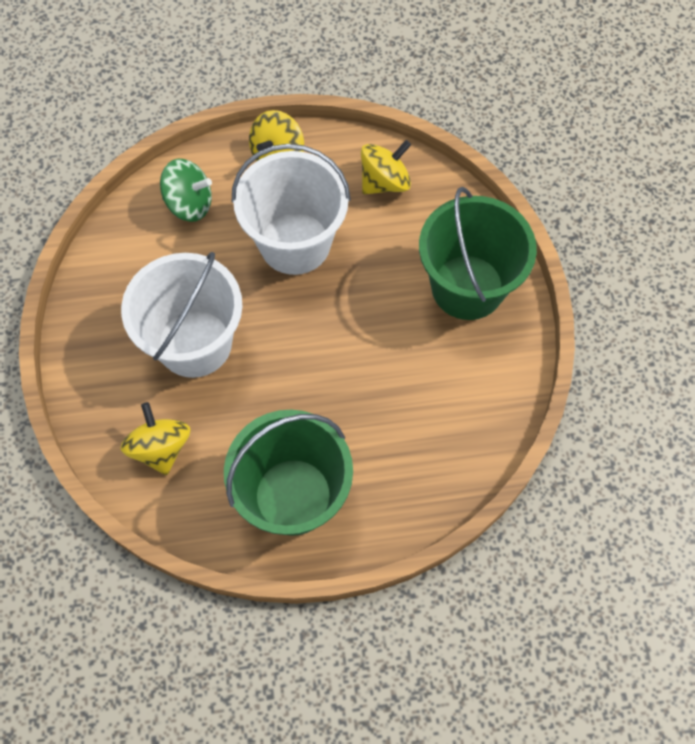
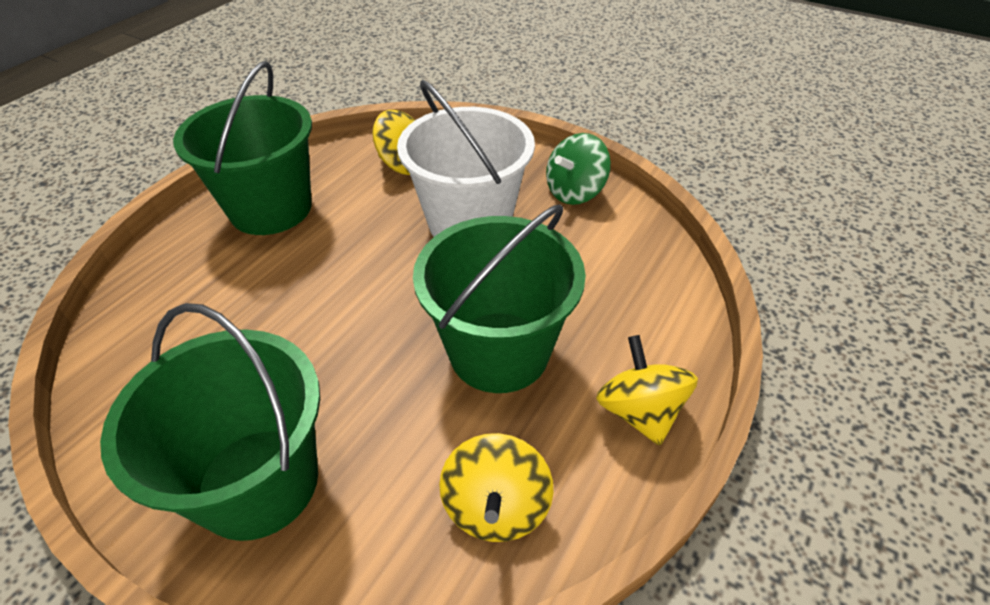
camera: 130 degrees right, 20 degrees down
(189, 204) = (633, 295): green spinning top -> green spinning top (575, 192)
(295, 243) = (499, 351): white bucket -> green bucket

